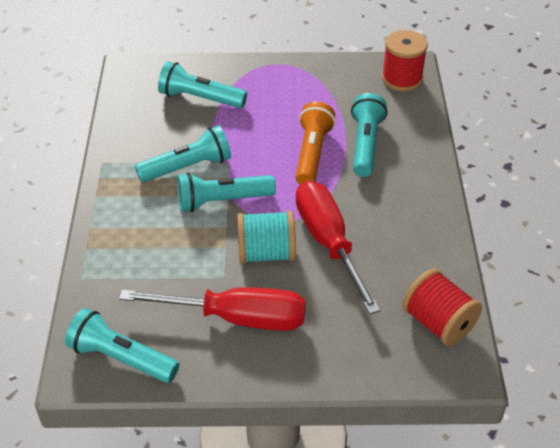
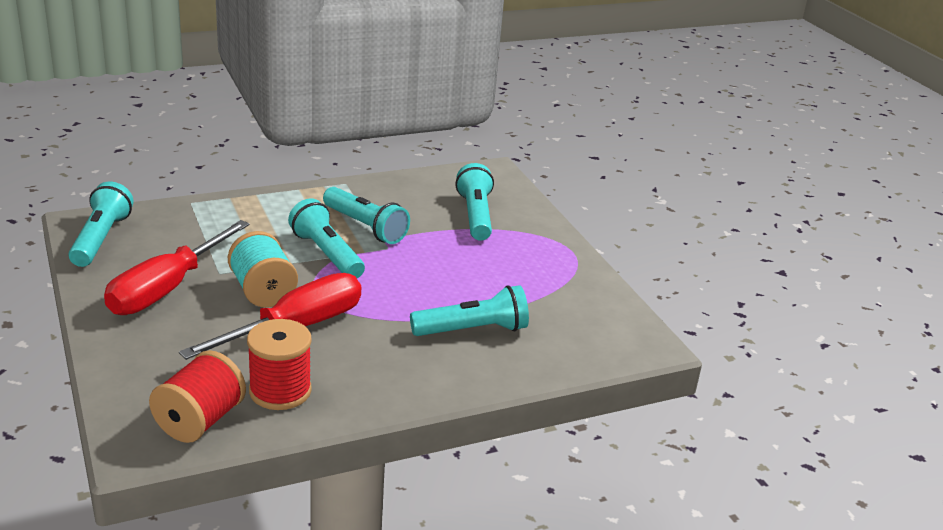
camera: 65 degrees right, 15 degrees down
(236, 318) = (167, 288): red screwdriver -> red screwdriver turned 45 degrees clockwise
(312, 153) = (433, 296): orange flashlight -> none
(402, 79) = (618, 341): red spool -> red spool (280, 391)

